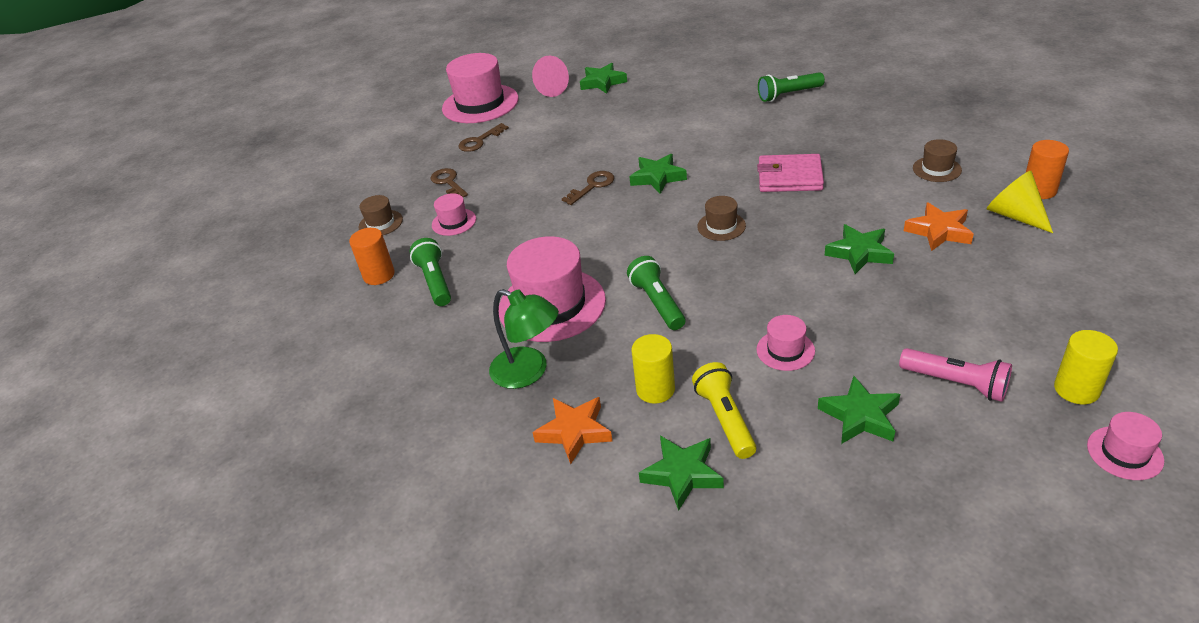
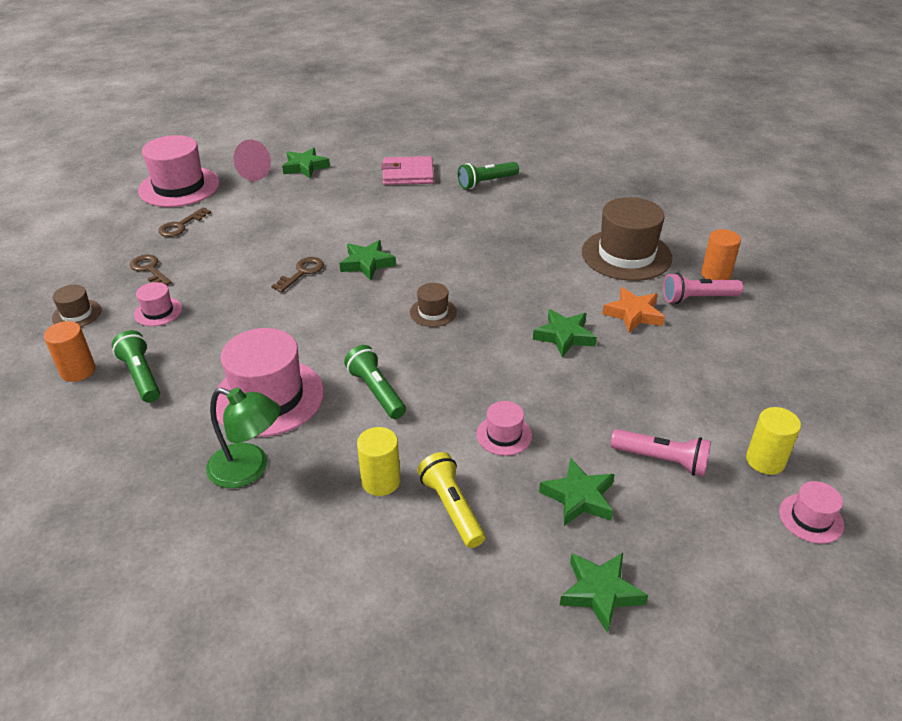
camera: 15 degrees left, 0 degrees up
(574, 432) = (301, 531): orange star -> none
(682, 474) = (414, 568): green star -> green star (600, 592)
(789, 177) = (494, 263): pink wallet -> pink wallet (408, 174)
(937, 169) = (626, 255): brown hat -> brown hat, size x2.09
(1015, 215) = (698, 298): yellow cone -> pink flashlight

